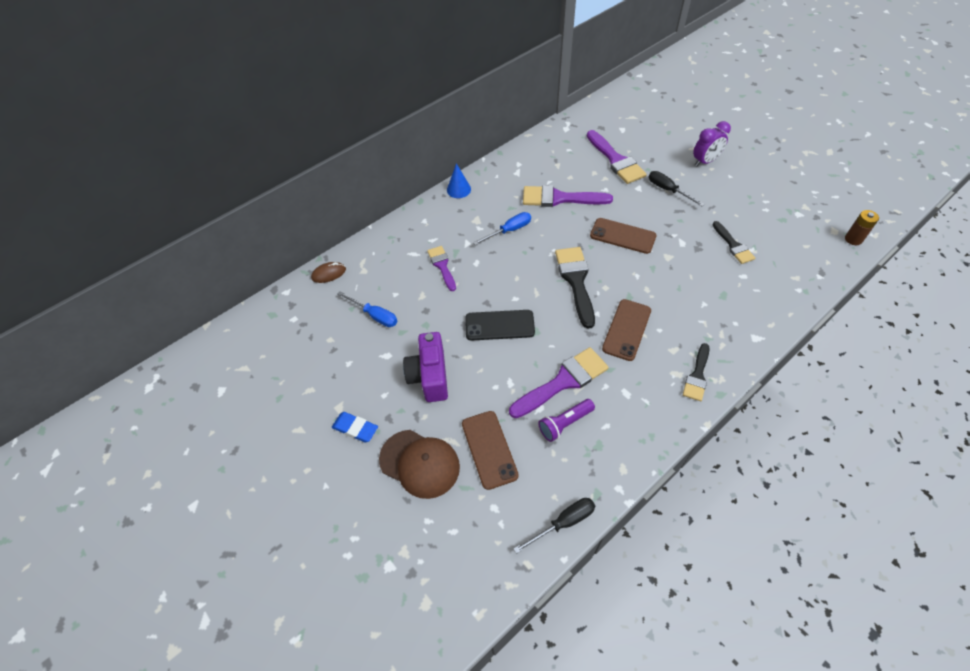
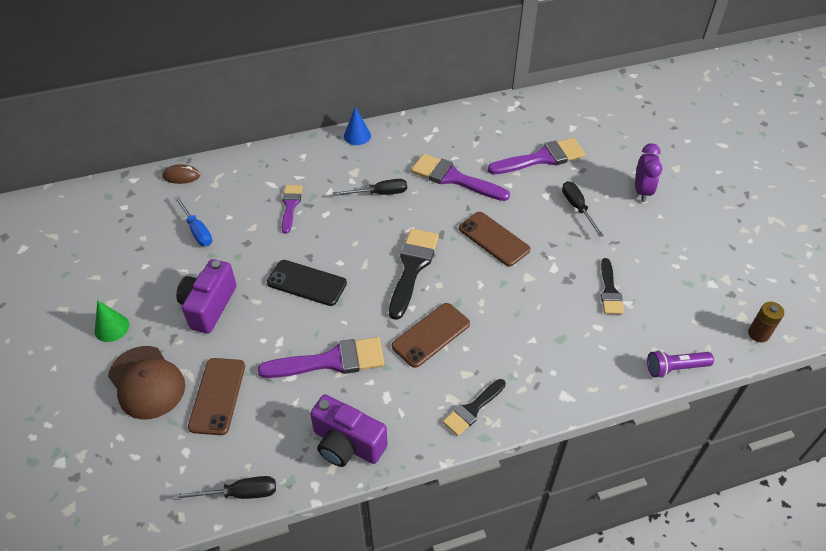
camera: 20 degrees right, 5 degrees down
(355, 428) = (112, 328): blue eraser -> green cone
(509, 230) = (379, 193): blue screwdriver -> black screwdriver
(564, 423) = (305, 401): purple flashlight -> purple flashlight (675, 368)
(616, 160) = (542, 158): purple brush -> purple brush turned 105 degrees counterclockwise
(621, 444) = (347, 444): none -> purple camera
(705, 161) = (642, 191): purple clock -> purple clock turned 75 degrees counterclockwise

